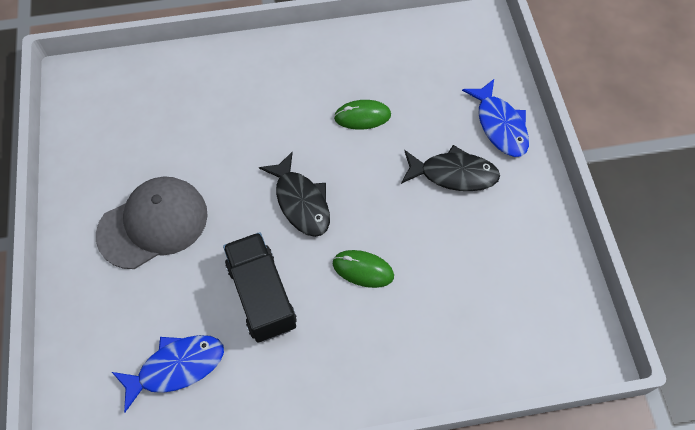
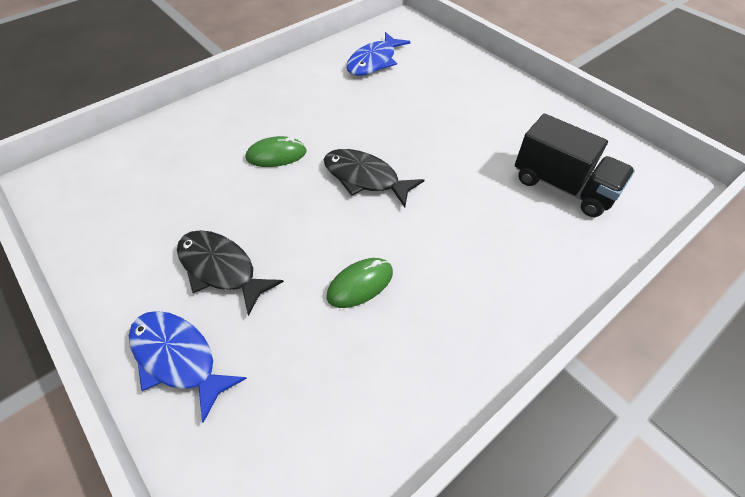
camera: 150 degrees right, 10 degrees down
(153, 224) = (470, 116): grey cap -> none
(262, 295) = (347, 111): black truck -> black truck (562, 186)
(453, 174) = (221, 269): black fish -> black fish turned 60 degrees clockwise

